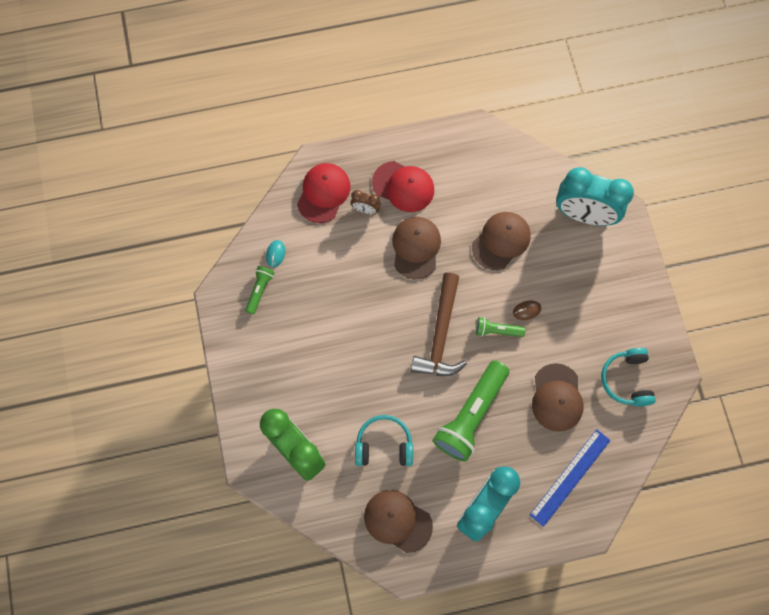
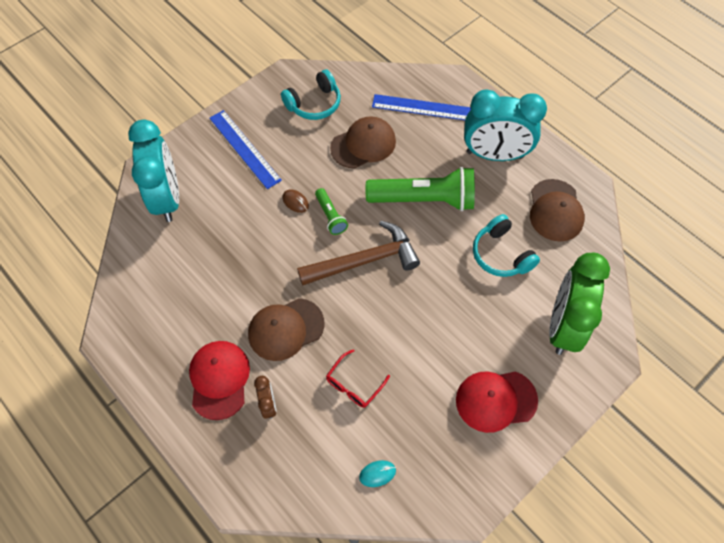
camera: 120 degrees left, 10 degrees down
(260, 290) = (430, 464): green flashlight -> none
(323, 193) = (272, 463): red cap -> red cap (496, 400)
(345, 272) = (354, 384): none -> red glasses
(501, 241) = (234, 255): brown cap -> none
(605, 296) = (244, 148): none -> blue ruler

